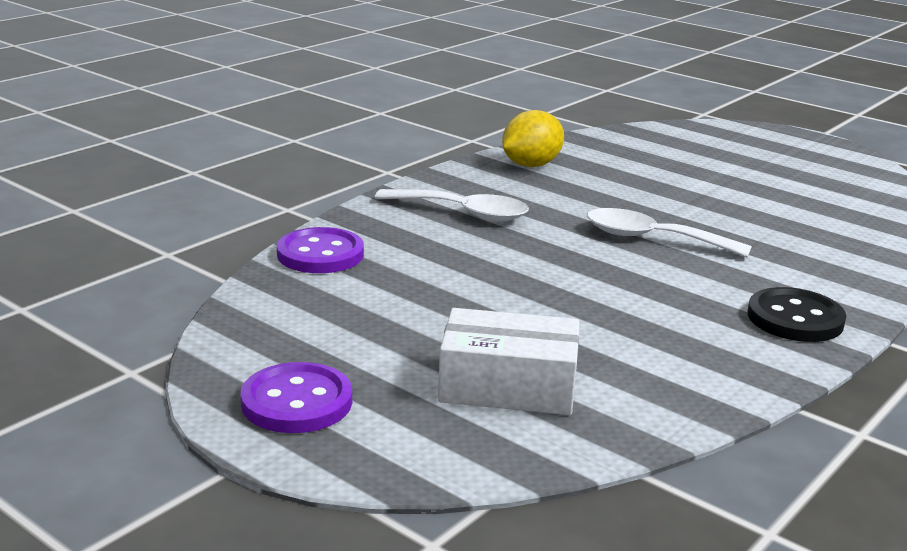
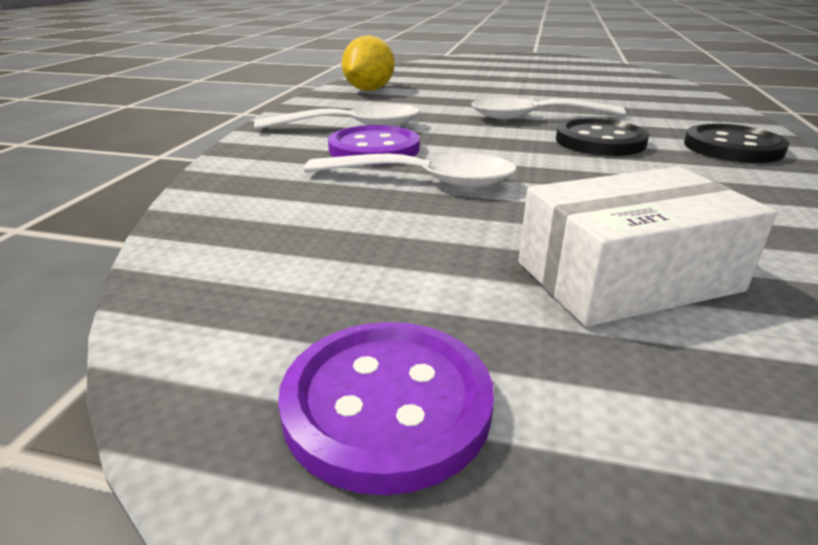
camera: 25 degrees left, 5 degrees up
(320, 254) = (236, 186): purple button -> purple button (374, 149)
(462, 283) = (424, 180): none -> white spoon
(672, 281) = (600, 141): none -> black button

